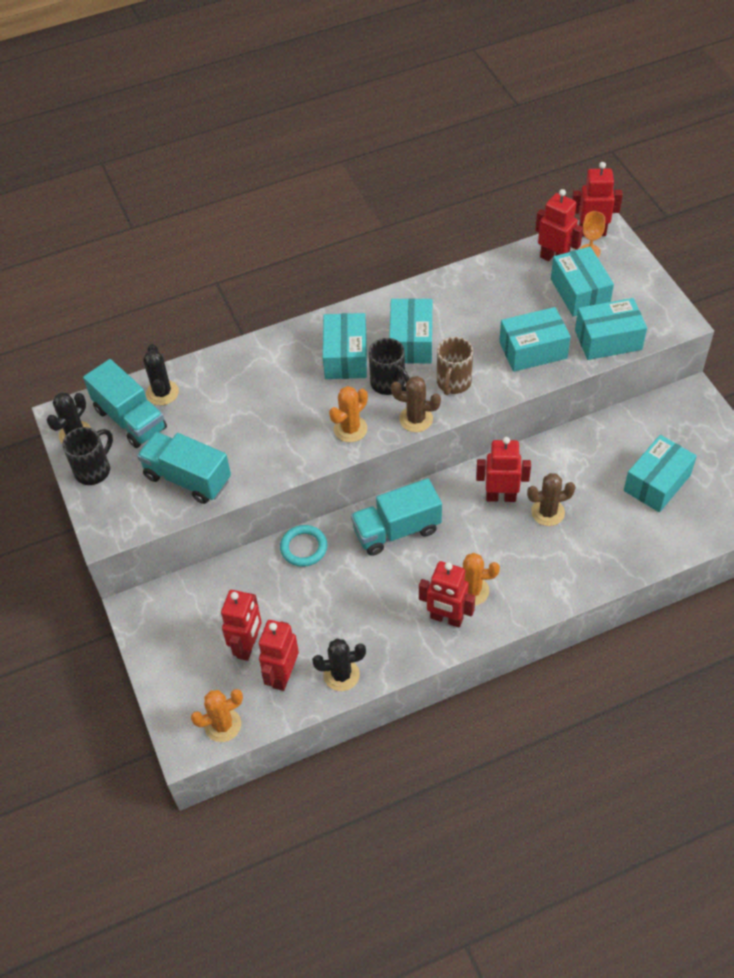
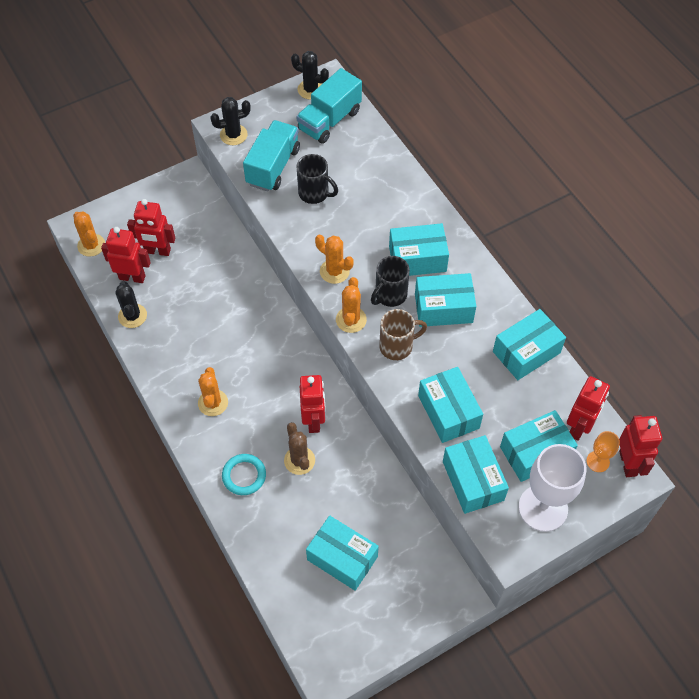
camera: 80 degrees right, 5 degrees up
(94, 470) = (277, 107): black mug -> black mug (314, 193)
(162, 393) = (359, 136): black cactus -> black cactus (233, 135)
(304, 548) = (249, 276): turquoise ring -> turquoise ring (244, 476)
(396, 530) = (271, 341): turquoise truck -> none
(416, 419) = (351, 320): brown cactus -> orange cactus
(446, 618) = (185, 385): red robot -> none
(453, 383) = (397, 346): brown mug -> brown mug turned 150 degrees clockwise
(470, 285) = (526, 352): none -> turquoise box
(636, 294) = (543, 508): none -> white goblet

